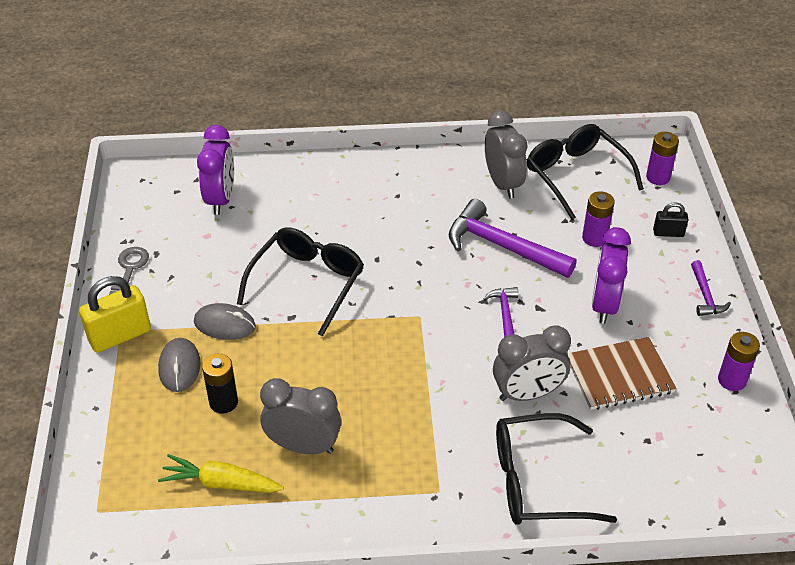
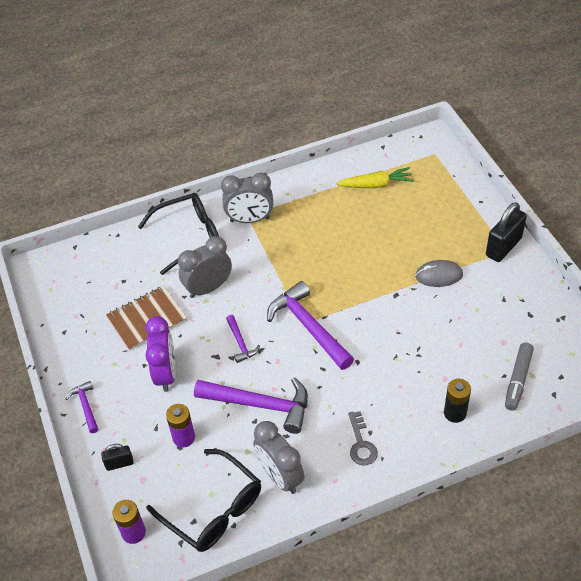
camera: 165 degrees right, 5 degrees up
(120, 336) = (503, 247): yellow padlock -> black padlock
(129, 268) = (539, 296): grey key -> grey key (361, 444)
(179, 367) = (448, 239): grey mouse -> none
(221, 199) = (517, 380): purple clock -> grey marker
(223, 402) = (404, 226): black battery -> black battery (455, 413)
(303, 446) = (339, 216): grey clock -> grey clock (250, 219)
(307, 283) = (399, 324): black glasses -> none
(415, 309) = (308, 327): none -> purple hammer
(732, 380) = (66, 339): purple battery -> none

